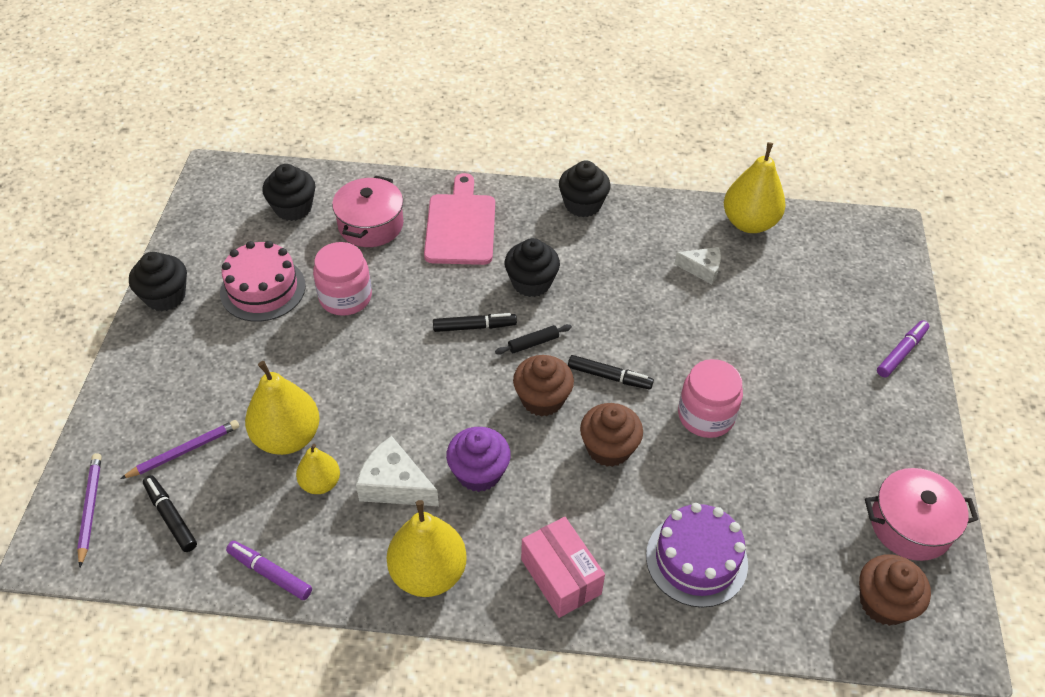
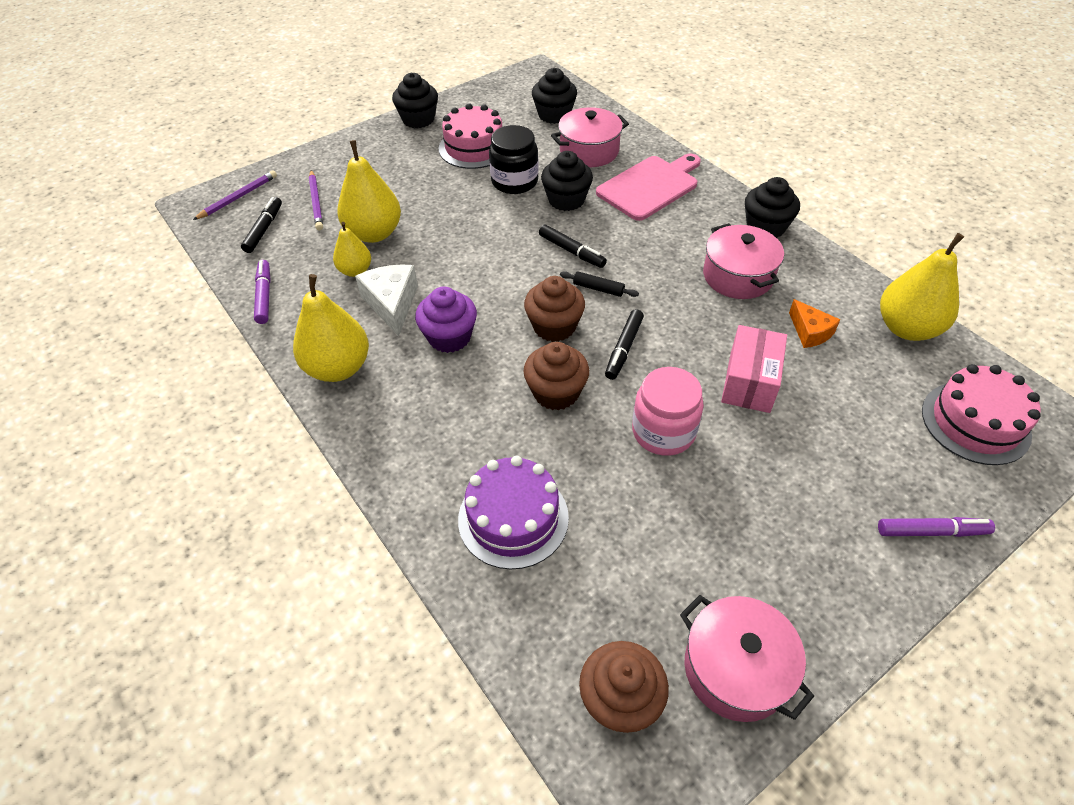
camera: 50 degrees right, 0 degrees up
(184, 451) = (316, 202): purple pencil -> purple pencil turned 60 degrees clockwise
(345, 297) = (514, 181): pink jar -> black jar
(531, 282) = (651, 251): black cupcake -> black cupcake (566, 200)
(560, 576) = (408, 441): pink box -> pink box (749, 382)
(609, 377) = (623, 349): black marker -> black marker turned 45 degrees clockwise
(611, 259) = (738, 276): none -> pink pot
(702, 269) = (810, 332): white cheese -> orange cheese
(848, 262) = (975, 422): none -> pink cake

